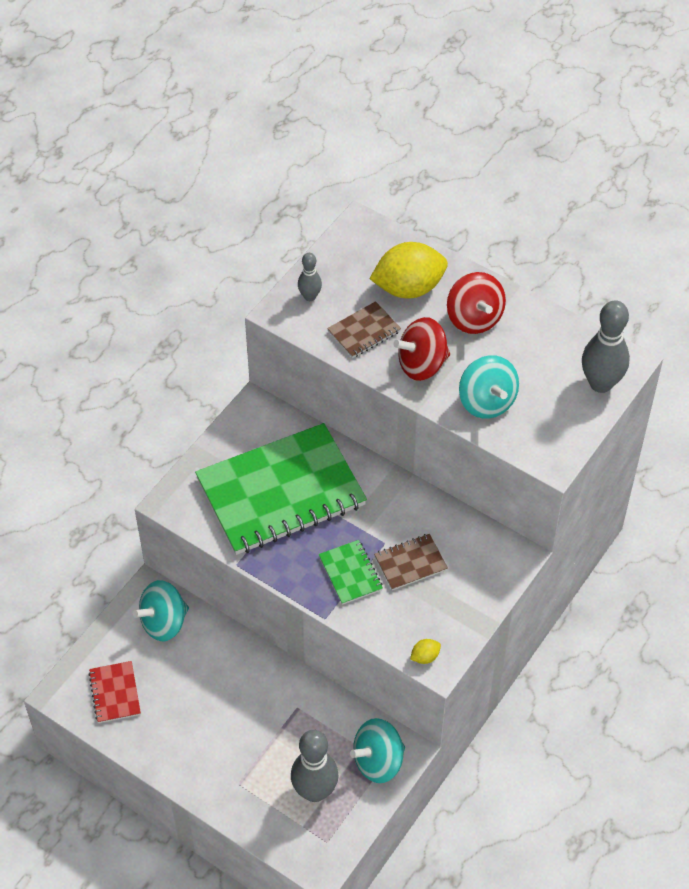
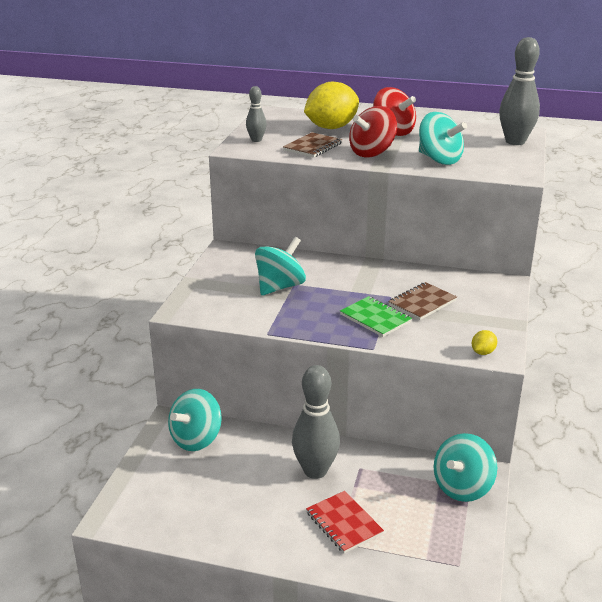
camera: 20 degrees left, 25 degrees down
(115, 693) = (170, 503): red notebook -> red notebook (343, 523)
(281, 492) = (280, 287): green notebook -> turquoise spinning top
(315, 791) = (419, 527): grey bowling pin -> grey bowling pin (315, 471)

